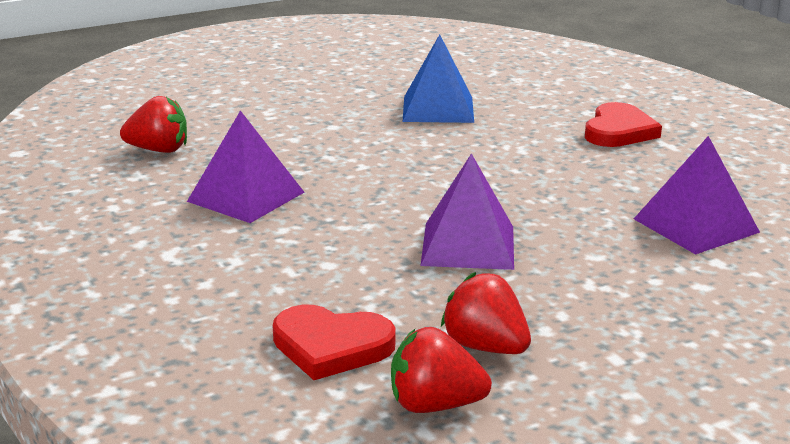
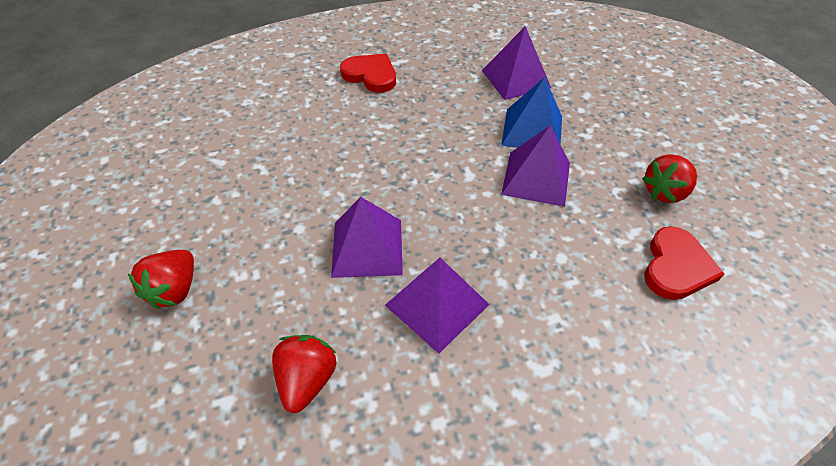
camera: 80 degrees left, 25 degrees up
(315, 158) = (367, 247): none -> purple pyramid
(434, 405) = (731, 224): red strawberry -> red strawberry (175, 290)
(438, 109) = (290, 156): blue pyramid -> blue pyramid (532, 130)

